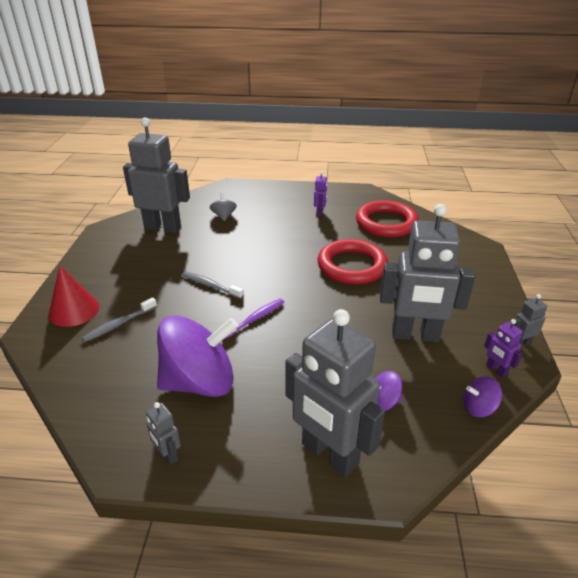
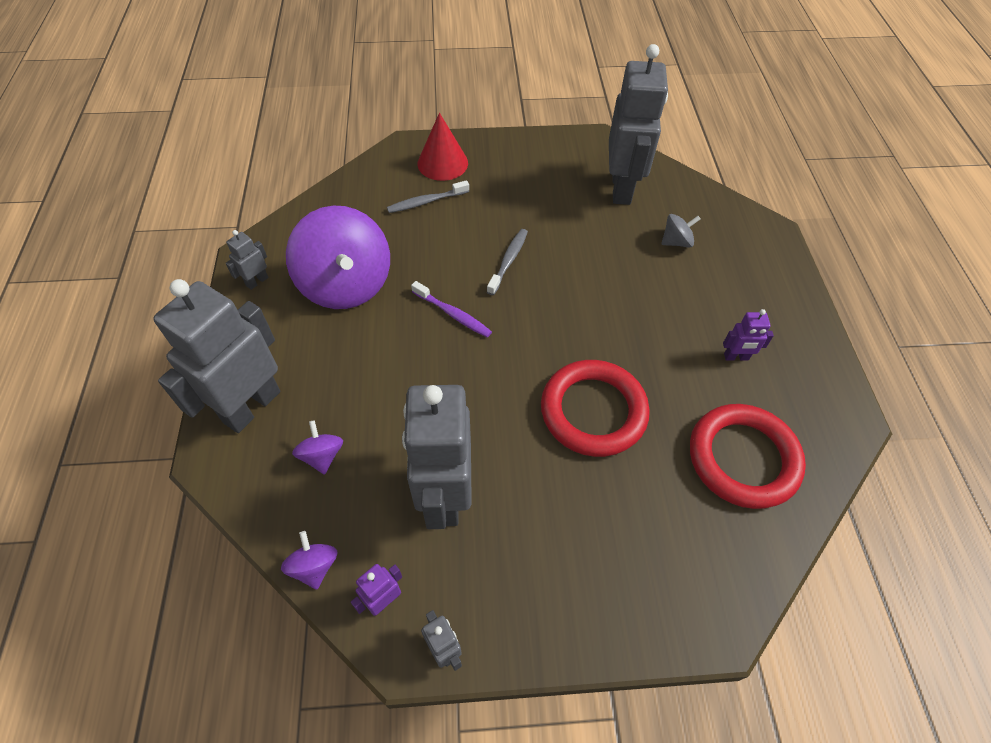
camera: 80 degrees right, 20 degrees up
(119, 324) = (426, 202): grey toothbrush -> grey toothbrush turned 60 degrees counterclockwise

